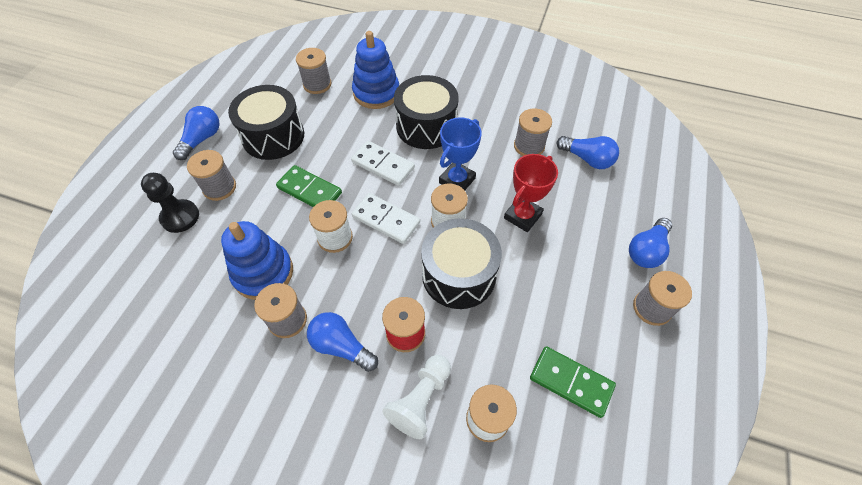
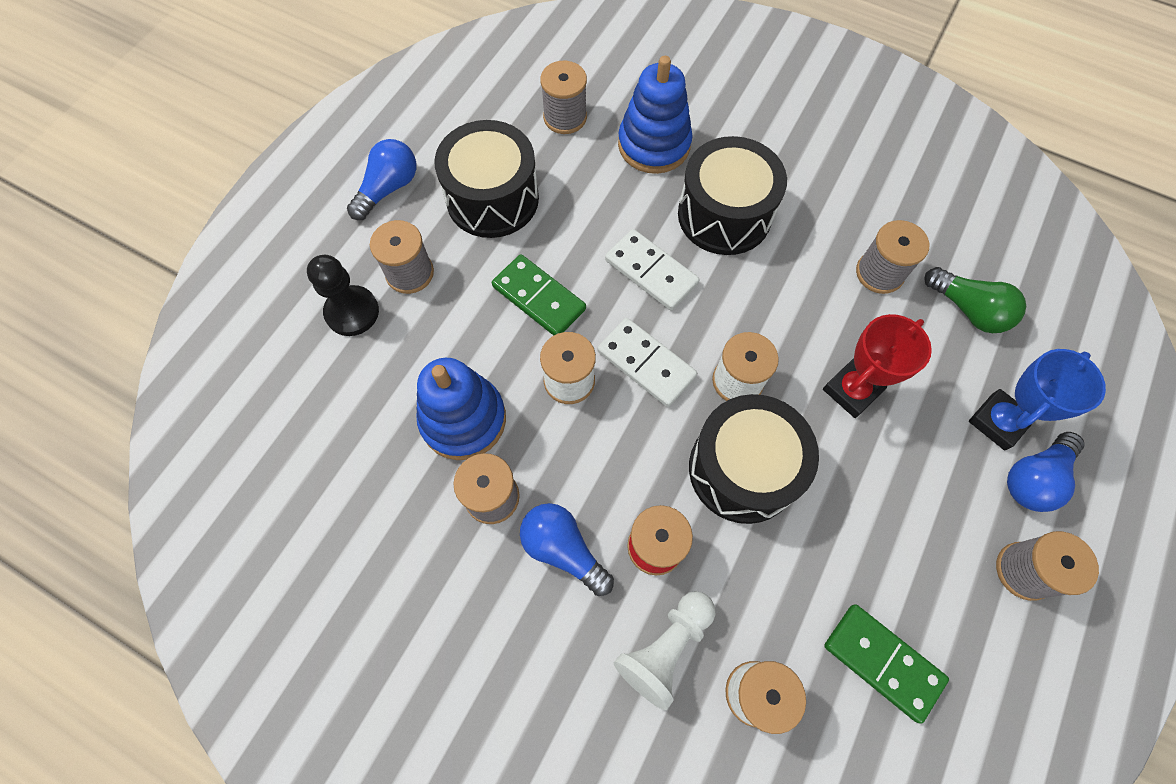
camera: 10 degrees right, 10 degrees up
(457, 180) = (760, 315): blue trophy -> blue trophy (997, 421)
(587, 159) = (968, 310): blue light bulb -> green light bulb

